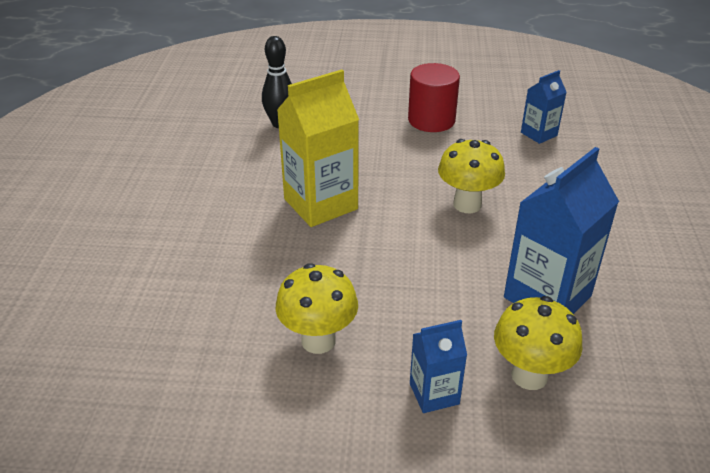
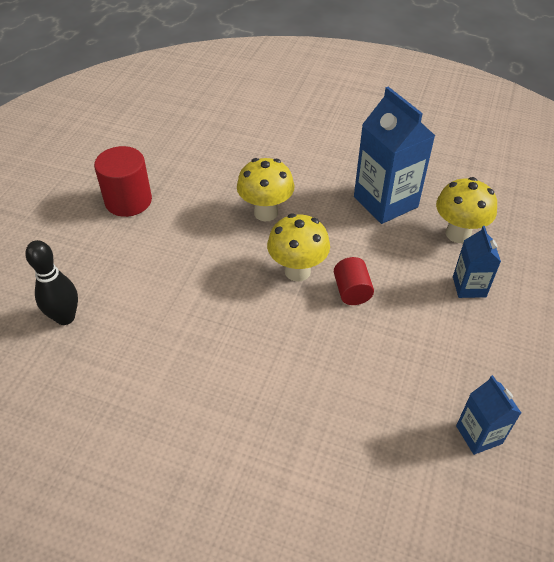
camera: 75 degrees left, 10 degrees up
(318, 340) = (406, 344): yellow mushroom -> yellow mushroom (297, 271)
(320, 204) = (226, 309): yellow carton -> none
(379, 286) = (351, 291): none -> red cylinder
(539, 134) = (187, 144): blue carton -> blue carton (479, 434)

